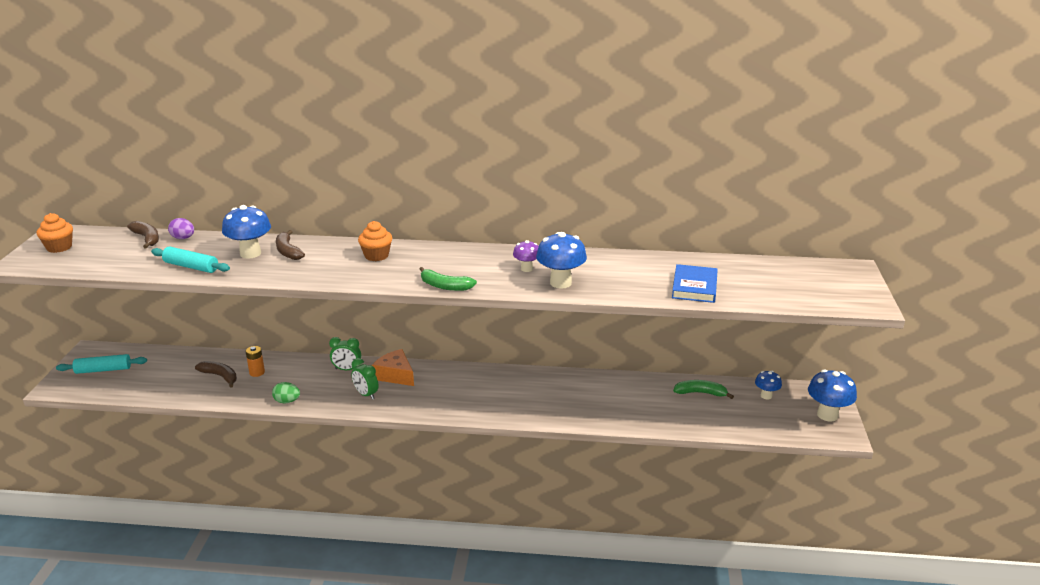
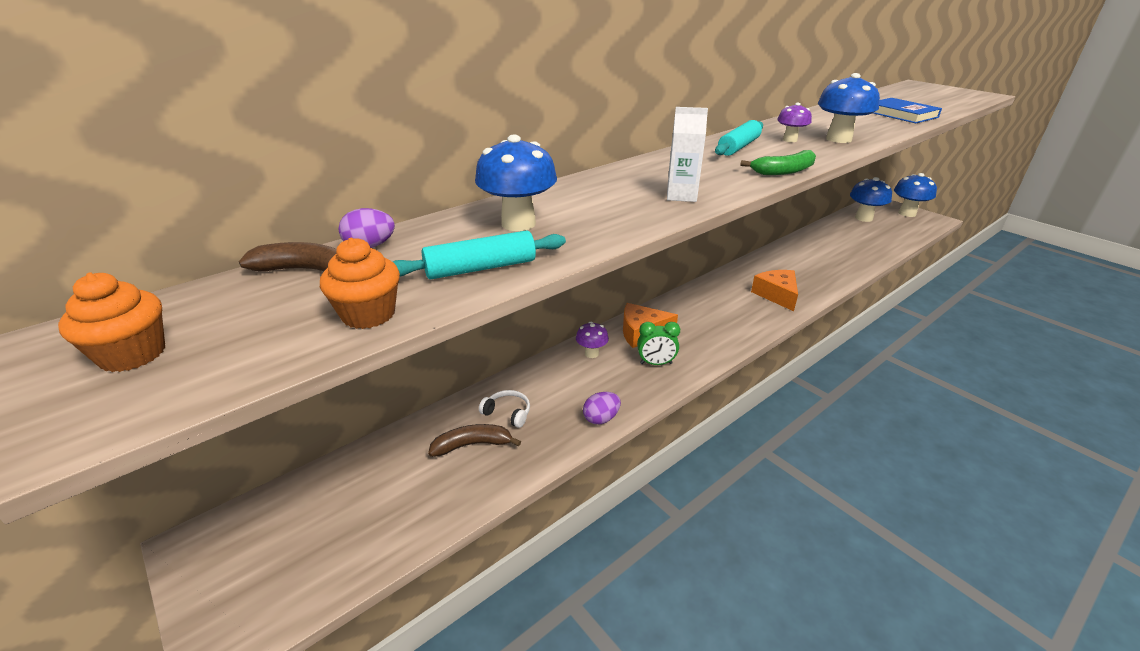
camera: 45 degrees left, 5 degrees up
(103, 370) = (273, 553): turquoise rolling pin -> turquoise rolling pin (738, 147)
(257, 372) = (508, 413): orange battery -> white headphones
(287, 401) = (601, 418): green egg -> purple egg
(288, 251) = (556, 205): brown banana -> none
(347, 369) = (591, 353): green clock -> purple mushroom
(350, 273) = (681, 196): none -> white carton
(376, 256) = (655, 174): orange cupcake -> orange cupcake (368, 314)
(529, 404) = (777, 295): none -> orange cheese
(701, 393) = (836, 233): green banana -> none
(766, 396) = (863, 218): blue mushroom -> blue mushroom, size x1.72

